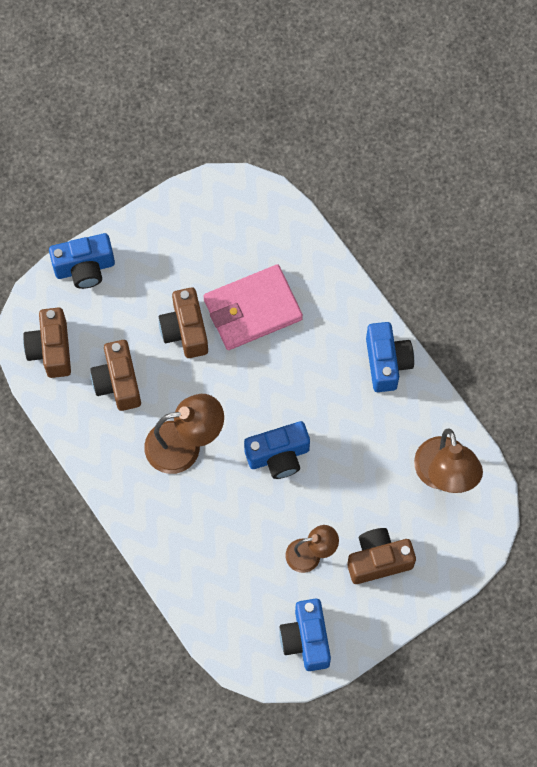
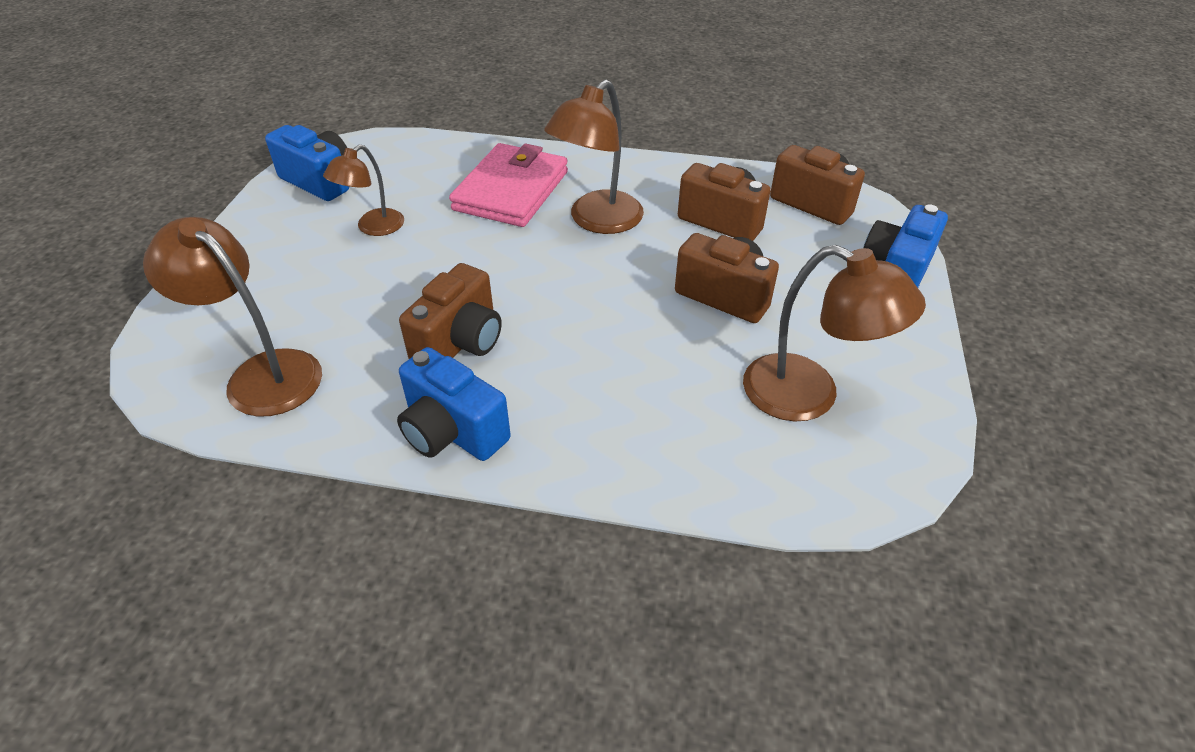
camera: 135 degrees right, 25 degrees down
(222, 246) = (809, 396): none -> brown lamp
(252, 309) = (684, 363): pink wallet -> pink wallet (511, 191)
(278, 456) = (491, 269): blue camera -> none
(378, 560) = (289, 263): brown camera -> brown camera (460, 342)

